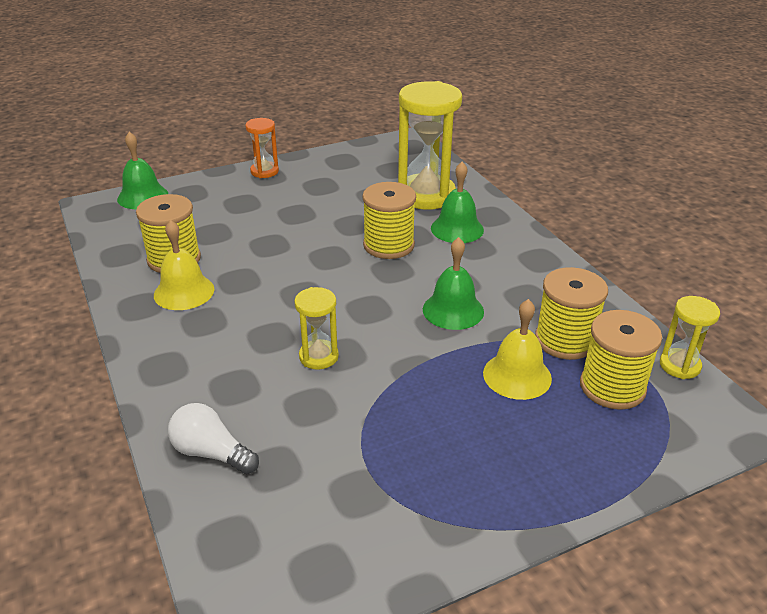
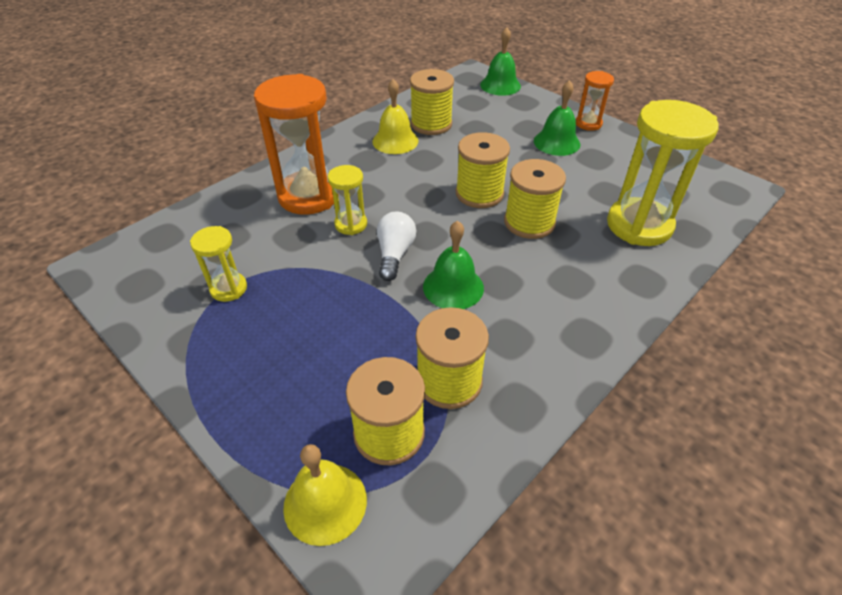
camera: 70 degrees right, 10 degrees up
(211, 453) = (235, 206): white light bulb -> white light bulb (395, 254)
(240, 381) = (308, 196): none -> orange hourglass
(326, 260) = (479, 193): none -> yellow spool
(457, 229) = (594, 260): green bell -> green bell (556, 142)
(517, 375) = (376, 351): yellow bell -> yellow bell (325, 503)
(679, 366) = (454, 499): yellow hourglass -> yellow hourglass (228, 288)

